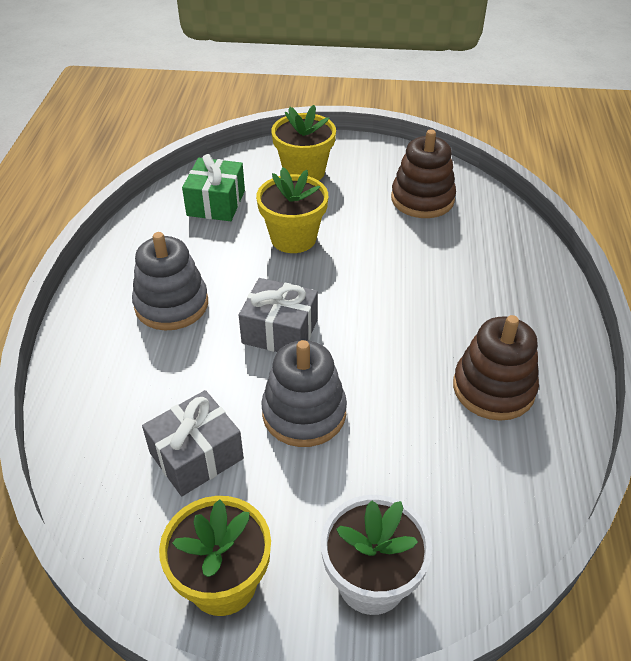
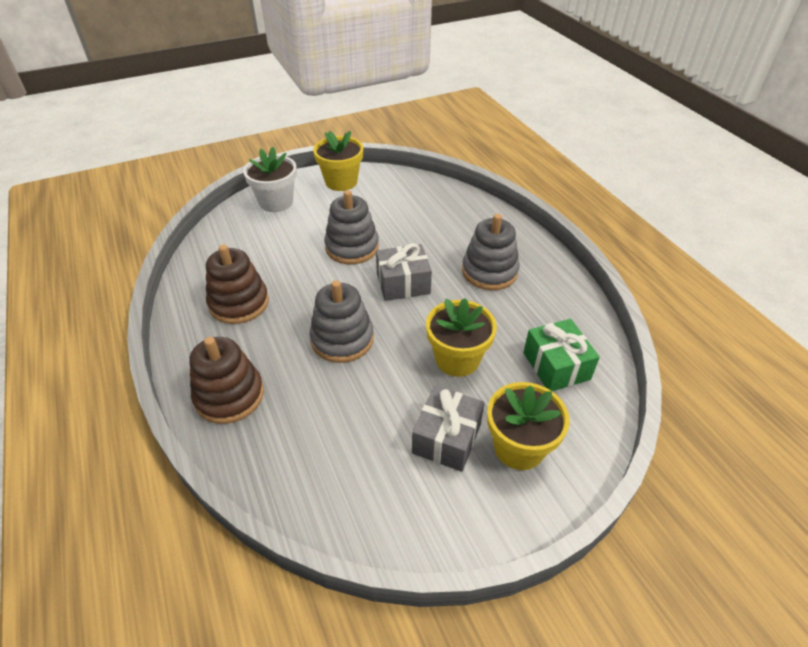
camera: 150 degrees right, 0 degrees up
(196, 456) = (393, 212): grey gift -> grey gift (446, 438)
(390, 297) = (342, 339): none -> grey stacking toy
(422, 199) = (370, 466): brown stacking toy -> brown stacking toy (229, 395)

